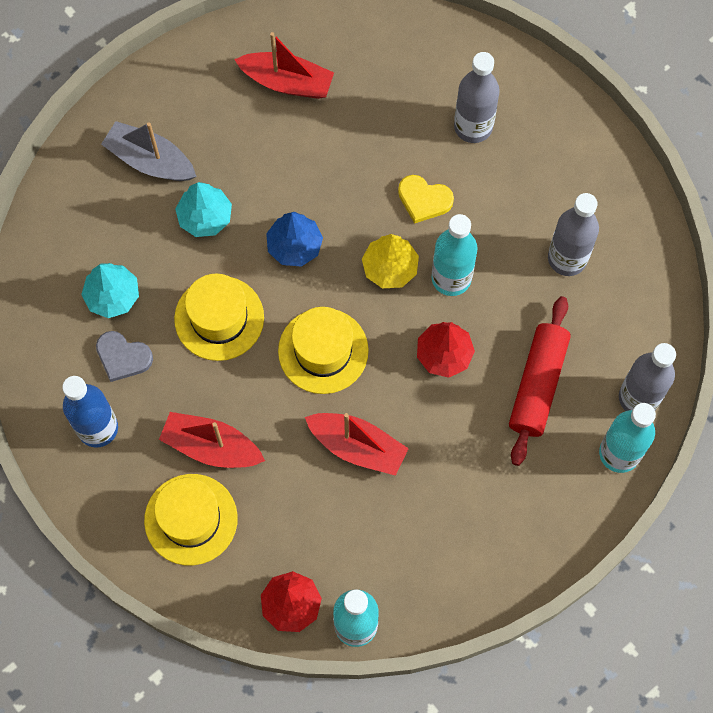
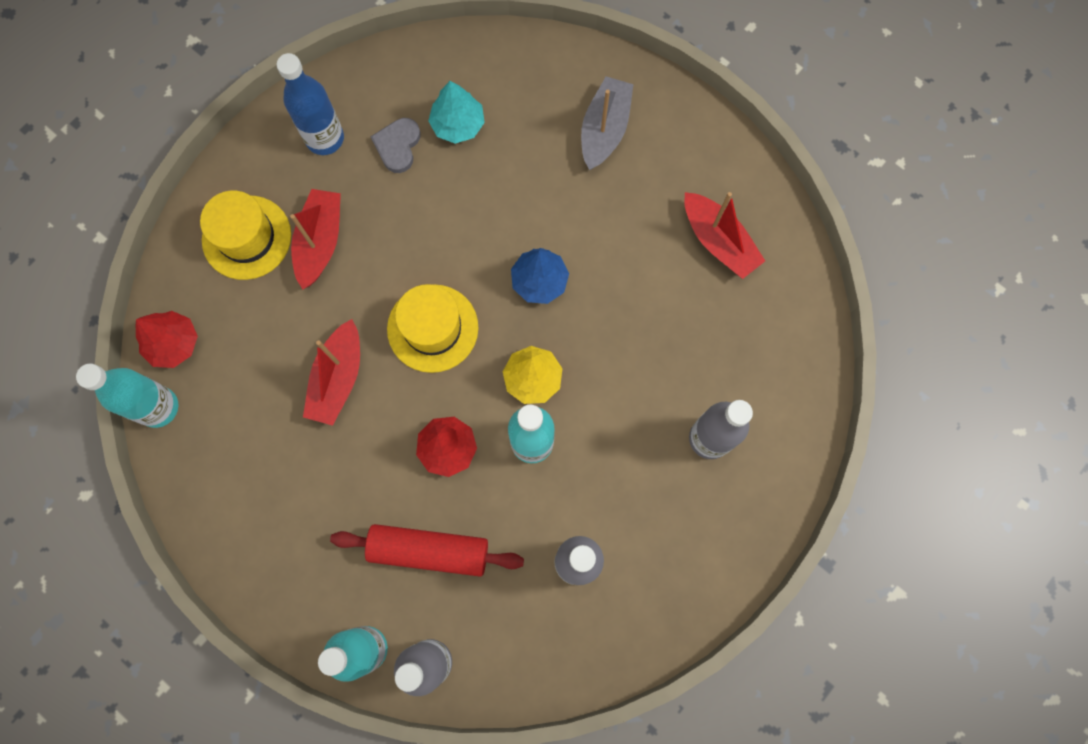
camera: 80 degrees right, 5 degrees up
(205, 217) = (554, 191): turquoise tree -> none
(219, 318) = (451, 224): yellow hat -> none
(287, 82) = (718, 241): red boat -> red boat turned 45 degrees counterclockwise
(424, 200) = (614, 400): yellow heart -> none

